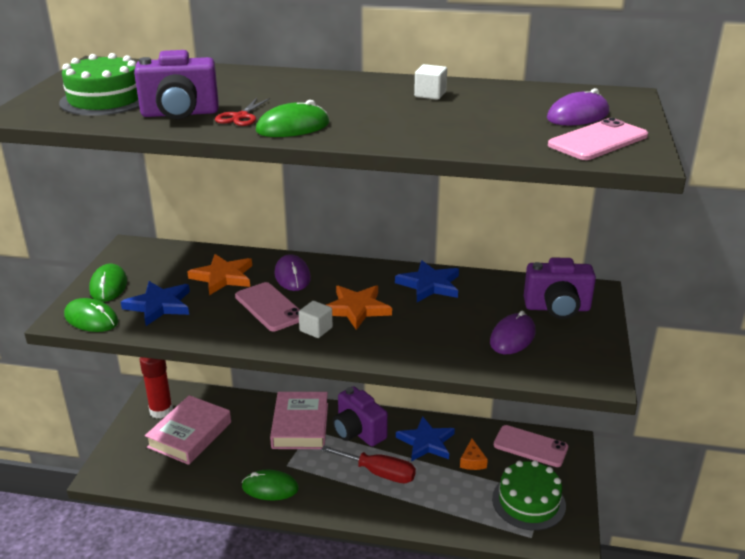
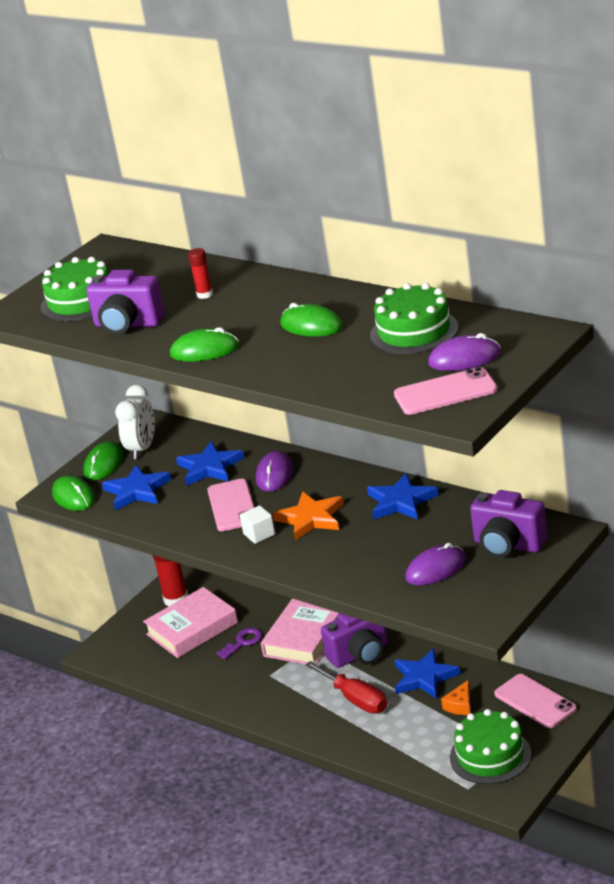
camera: 30 degrees right, 0 degrees up
(142, 269) = (142, 449): none -> white clock
(223, 277) = (209, 467): orange star -> blue star
(241, 117) = (173, 333): red scissors -> none
(245, 439) = (243, 642): none -> purple key
(246, 88) = (204, 295): none -> red glue stick
(270, 488) = (242, 694): green mouse -> green mouse (311, 326)
(358, 432) = (360, 654): purple camera -> purple camera turned 105 degrees counterclockwise
(430, 94) = (359, 317): white cube -> none
(499, 101) = (414, 331): none -> green cake

